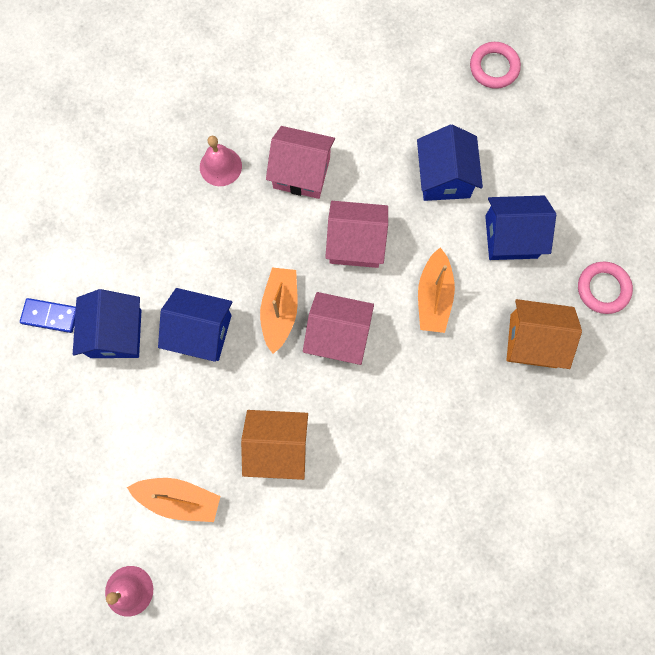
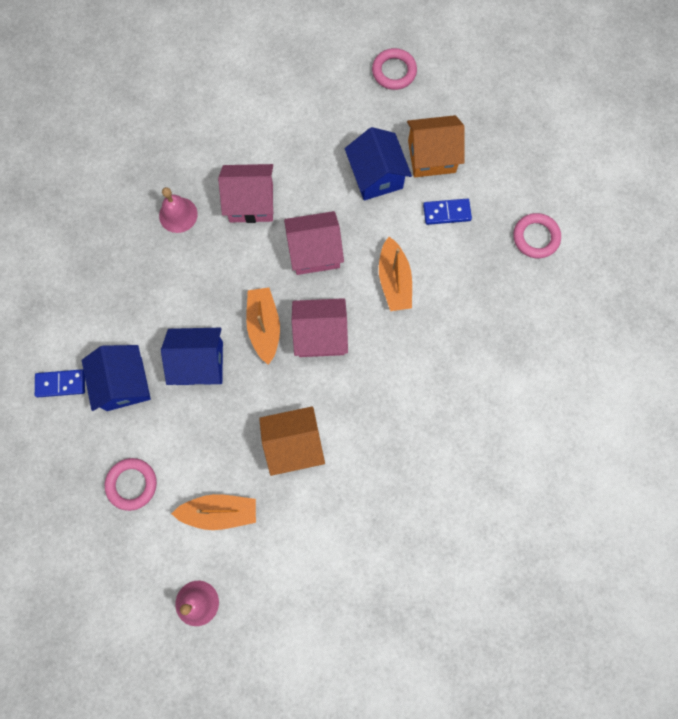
camera: 15 degrees left, 0 degrees up
(95, 443) = (132, 484): none -> pink ring
(511, 237) = (446, 213): blue house -> blue domino
(533, 341) = (488, 296): orange house -> orange house (431, 156)

